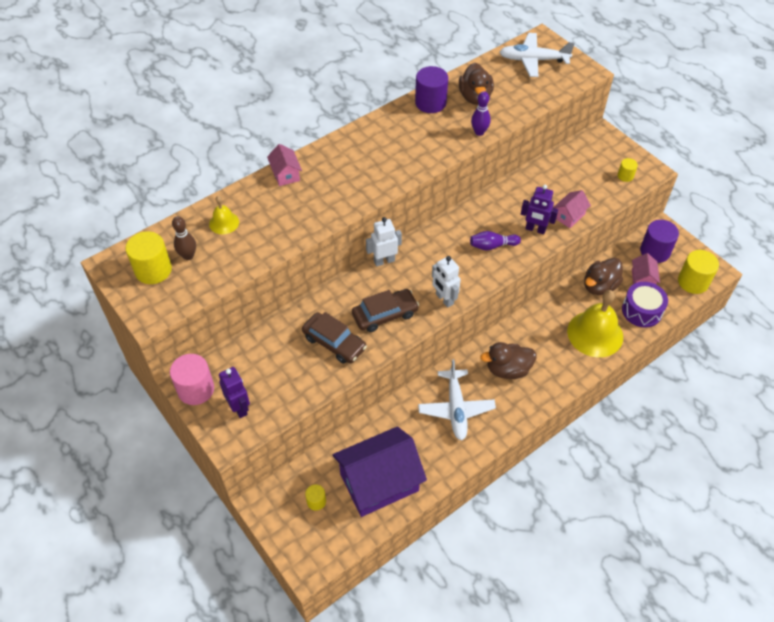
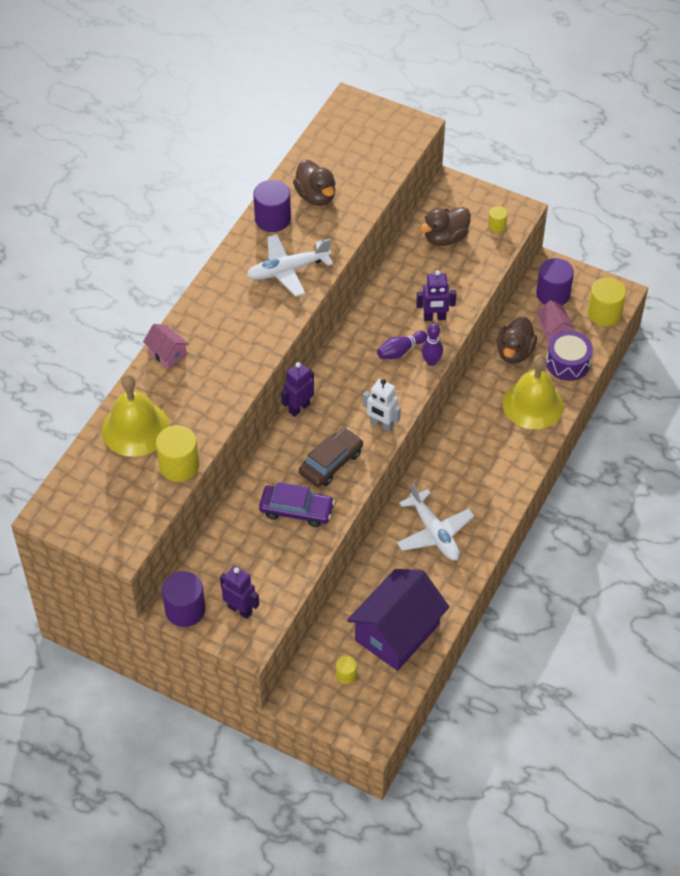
camera: 25 degrees left, 0 degrees up
(153, 270) = (95, 504): yellow cylinder -> yellow cylinder (179, 465)
(188, 256) = (121, 476): brown bowling pin -> none
(196, 389) = (185, 610): pink cylinder -> purple cylinder
(224, 223) = (135, 428): yellow bell -> yellow bell, size x2.03
(334, 342) = (296, 510): brown car -> purple car
(384, 261) = (299, 408): white robot -> purple robot
(479, 132) = (341, 235): purple bowling pin -> purple bowling pin (431, 361)
(508, 369) = (465, 474): brown duck -> brown duck (445, 238)
(533, 60) = (354, 131): white plane -> white plane (287, 270)
(569, 216) = (461, 290): pink house -> none

